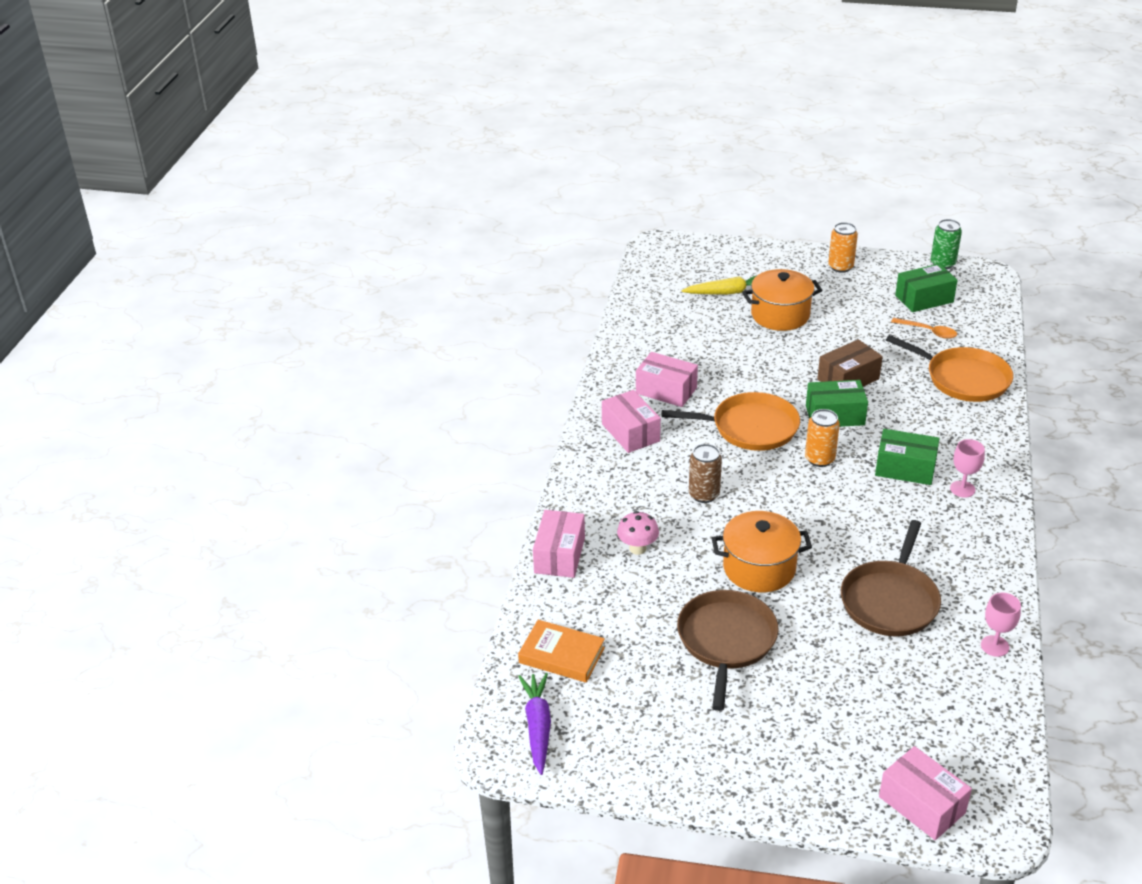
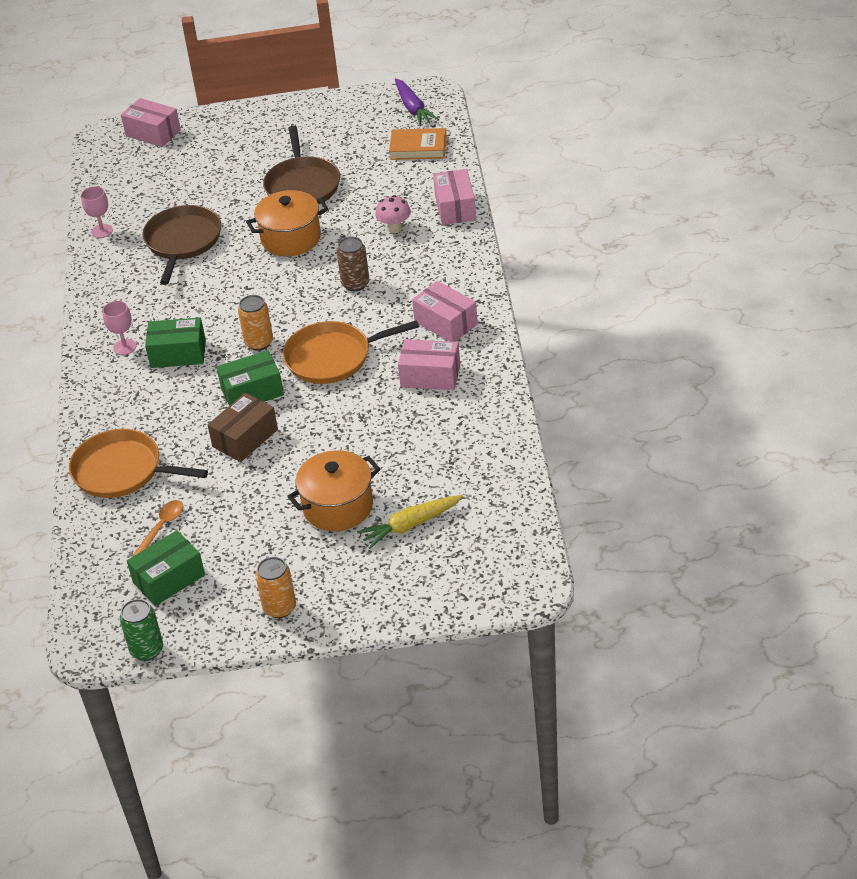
camera: 165 degrees right, 5 degrees up
(928, 331) = (162, 527): orange spoon -> orange spoon turned 105 degrees clockwise

